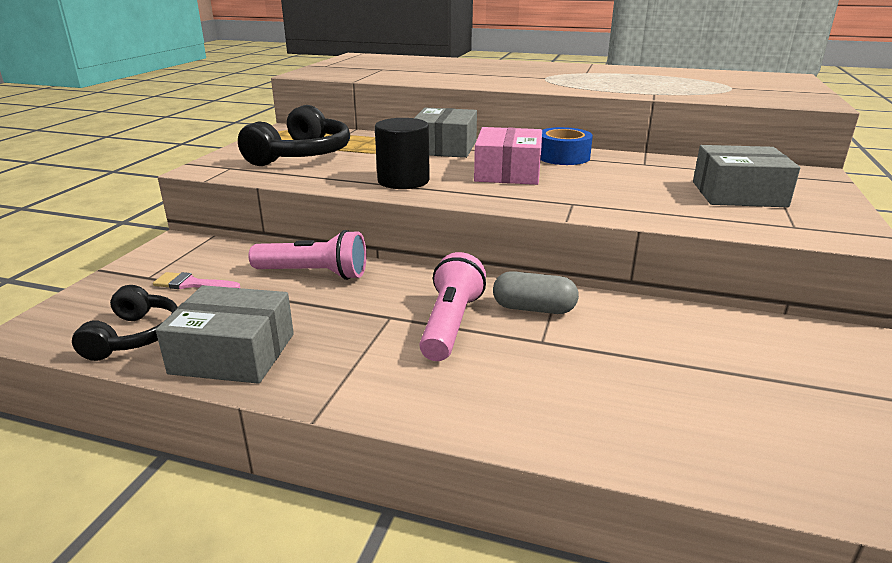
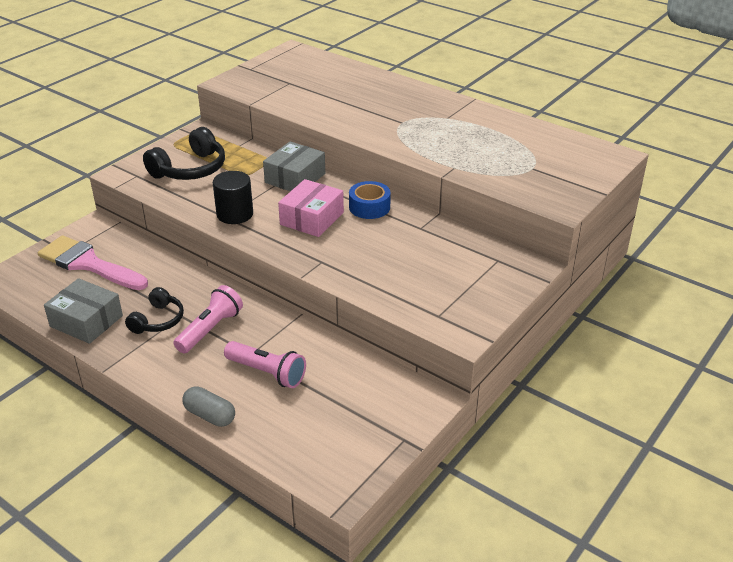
camera: 20 degrees right, 10 degrees up
(134, 336) = (44, 297): black headphones -> black headphones (158, 320)
(192, 284) = (88, 264): pink brush -> pink brush, size x2.35
(314, 274) = (160, 271): pink flashlight -> pink flashlight (267, 373)
(534, 308) = (266, 330): grey capsule -> grey capsule (210, 415)
(738, 194) = (444, 277): grey box -> none

